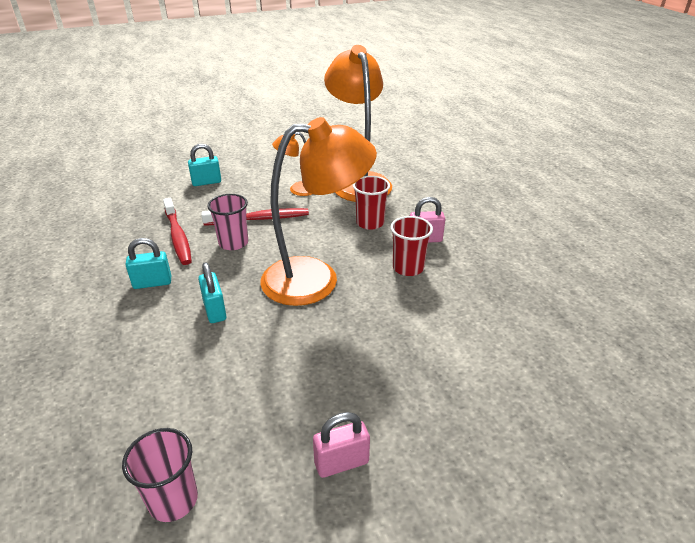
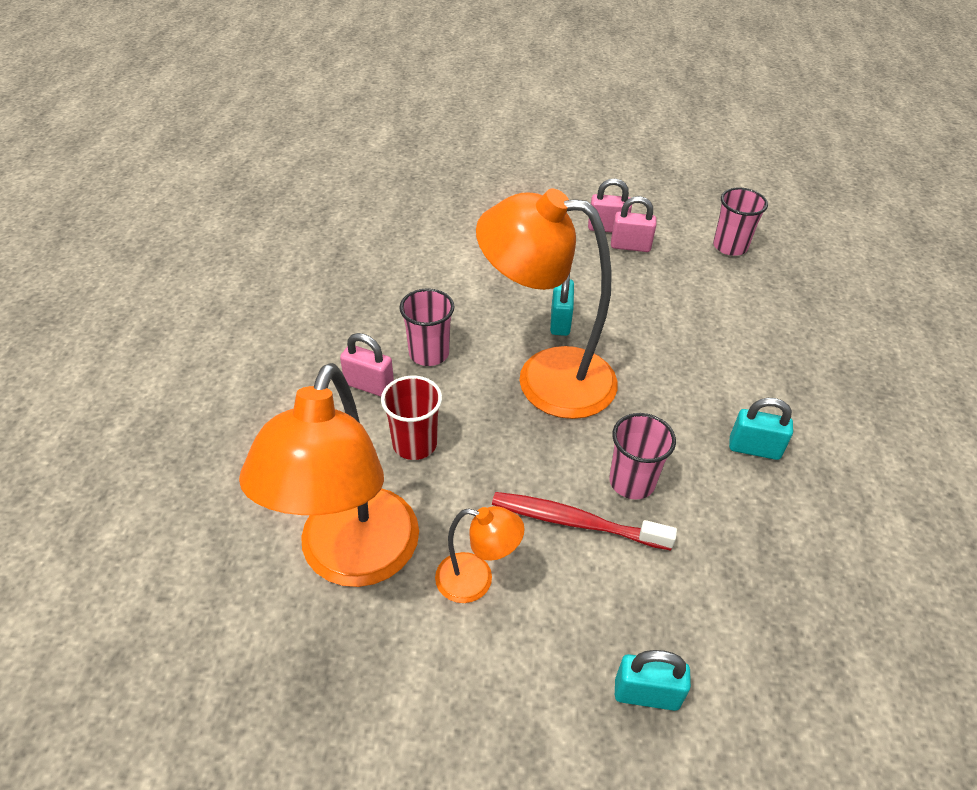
camera: 155 degrees left, 10 degrees up
(178, 237) = (716, 531): red toothbrush -> none
(215, 310) = (678, 379): turquoise padlock -> turquoise padlock (560, 321)
(302, 443) = (630, 246): none -> pink padlock
(408, 268) = (429, 353): red cup -> pink cup

